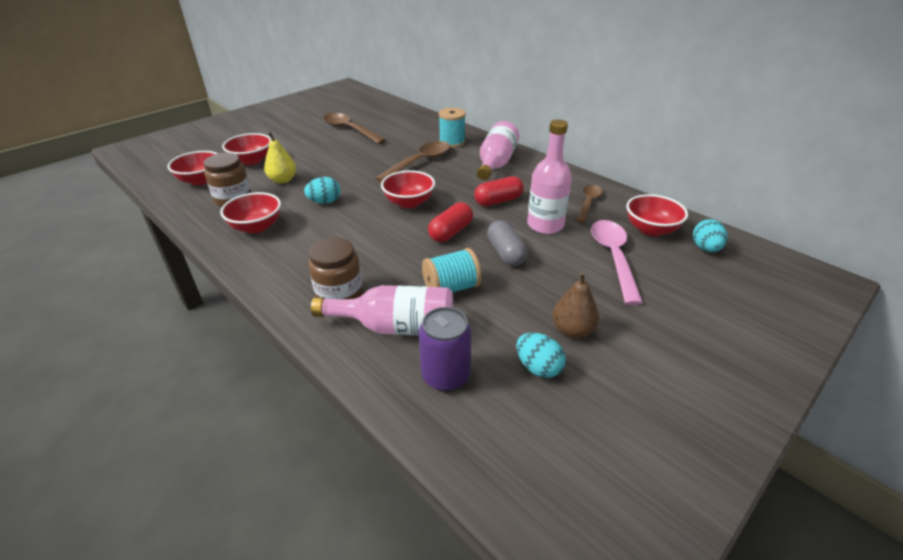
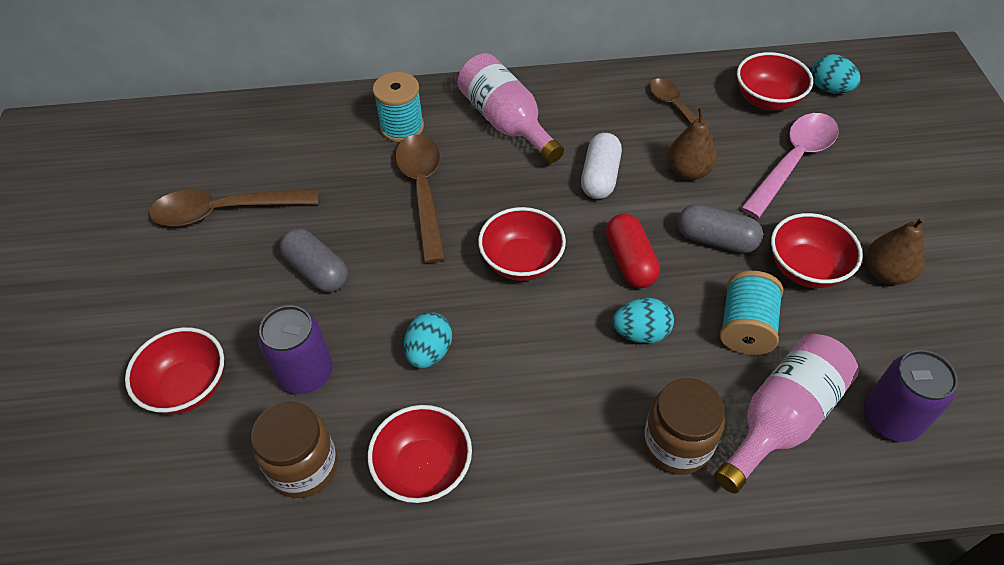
camera: 50 degrees left, 15 degrees up
(201, 180) = (182, 490): red bowl -> red bowl (805, 268)
(283, 180) = (306, 373): yellow pear -> purple can
(341, 159) = (317, 271): none -> grey capsule
(498, 201) = (600, 177): red capsule -> white capsule
(538, 368) = (923, 335): turquoise egg -> turquoise egg (641, 333)
(545, 225) = (688, 171): pink bottle -> brown pear
(613, 258) = (793, 162): pink spoon -> pink spoon turned 90 degrees clockwise

